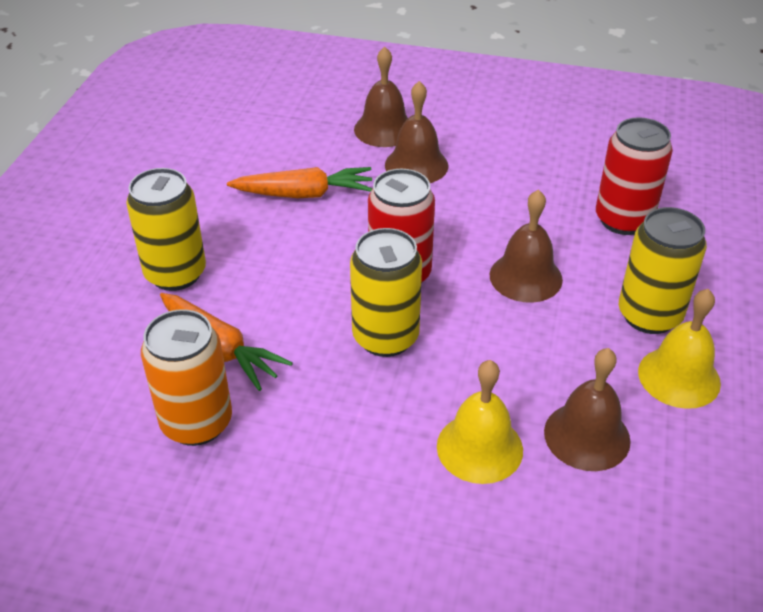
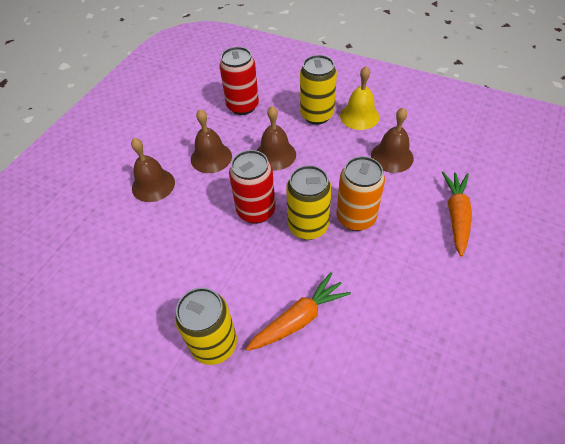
camera: 75 degrees left, 10 degrees up
(196, 422) = (362, 337): orange can -> orange can (356, 218)
(304, 194) = (156, 252): orange carrot -> orange carrot (456, 216)
(384, 129) = (104, 195): brown bell -> brown bell (211, 157)
(479, 448) = (395, 199): yellow bell -> none

